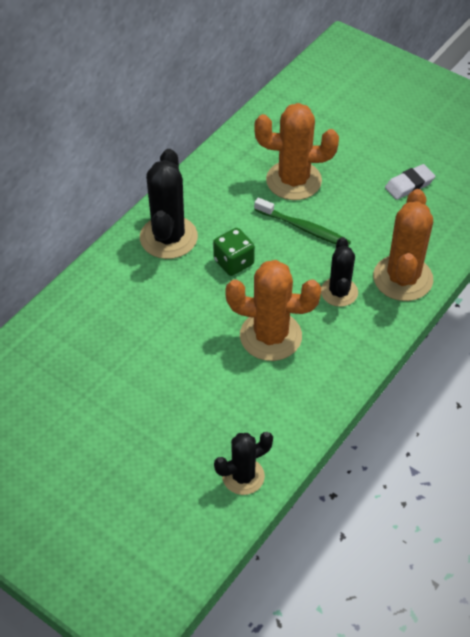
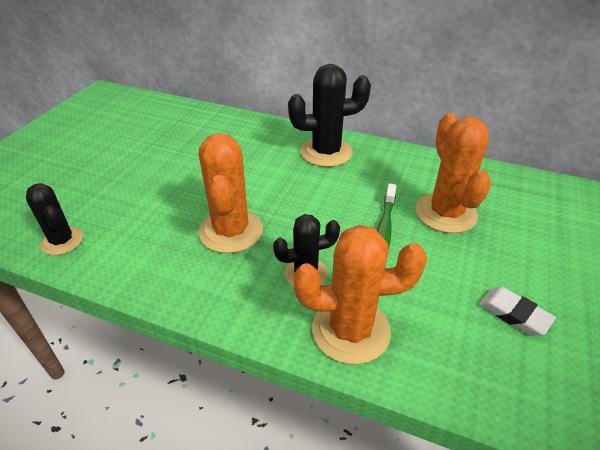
camera: 75 degrees right, 10 degrees down
(233, 262) = (315, 192): green dice -> none

